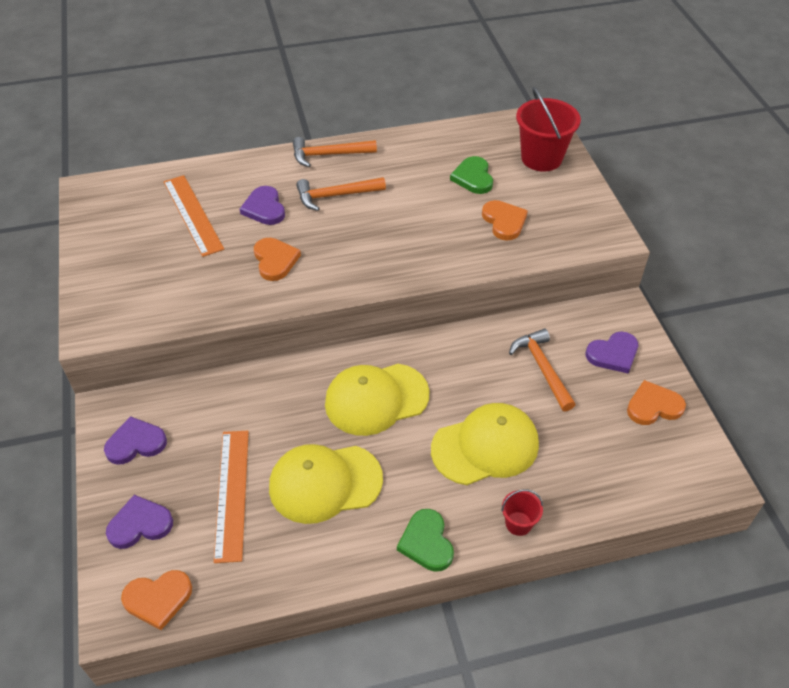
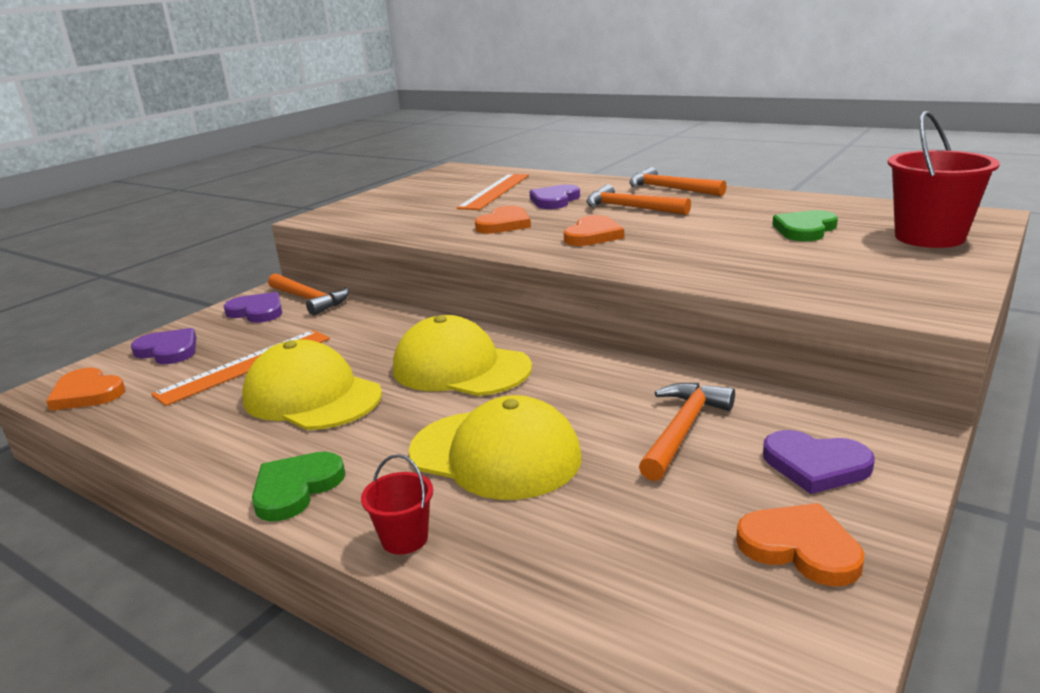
camera: 50 degrees right, 25 degrees down
(157, 404) = (309, 299): none -> orange hammer
(504, 221) = (788, 262): orange heart -> orange heart (593, 235)

